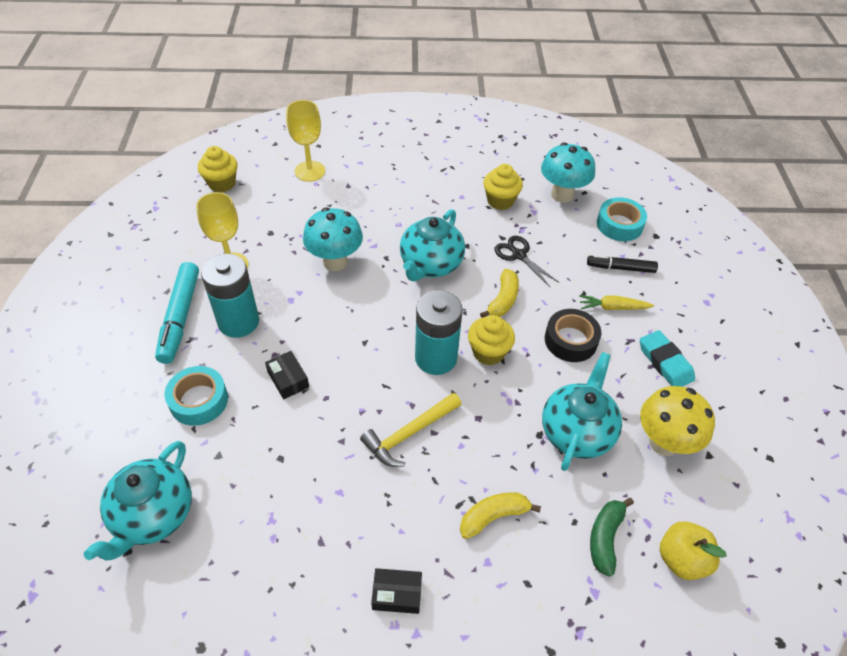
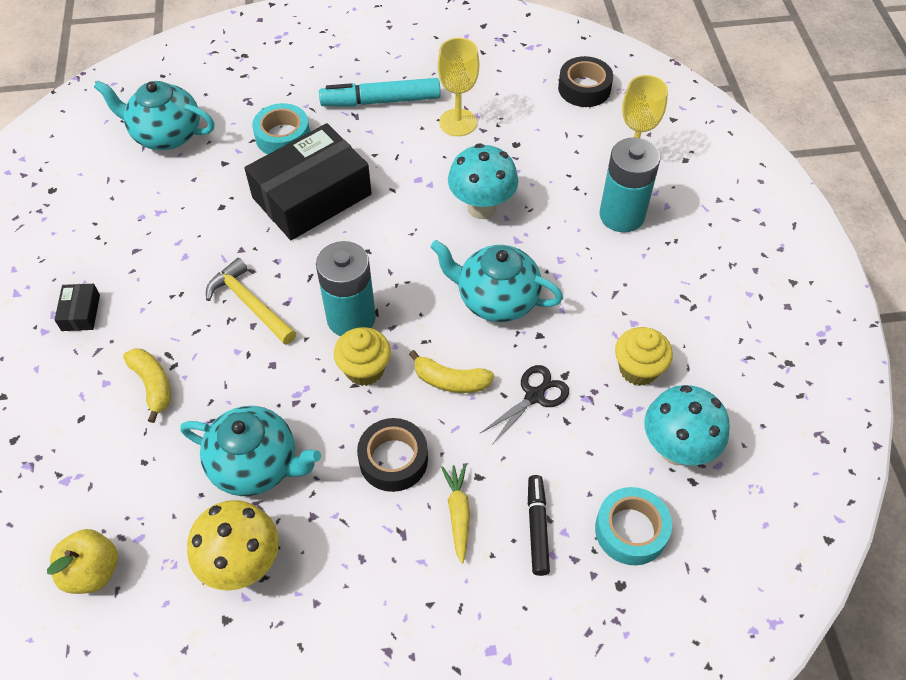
camera: 85 degrees right, 5 degrees up
(222, 183) = (584, 88): yellow cupcake -> black tape
(238, 322) = (381, 144): turquoise battery -> turquoise battery (622, 215)
(288, 379) = (311, 196): black box -> black box, size x2.45
(605, 538) = (123, 492): green banana -> none
(665, 362) = (369, 577): turquoise eraser -> none

